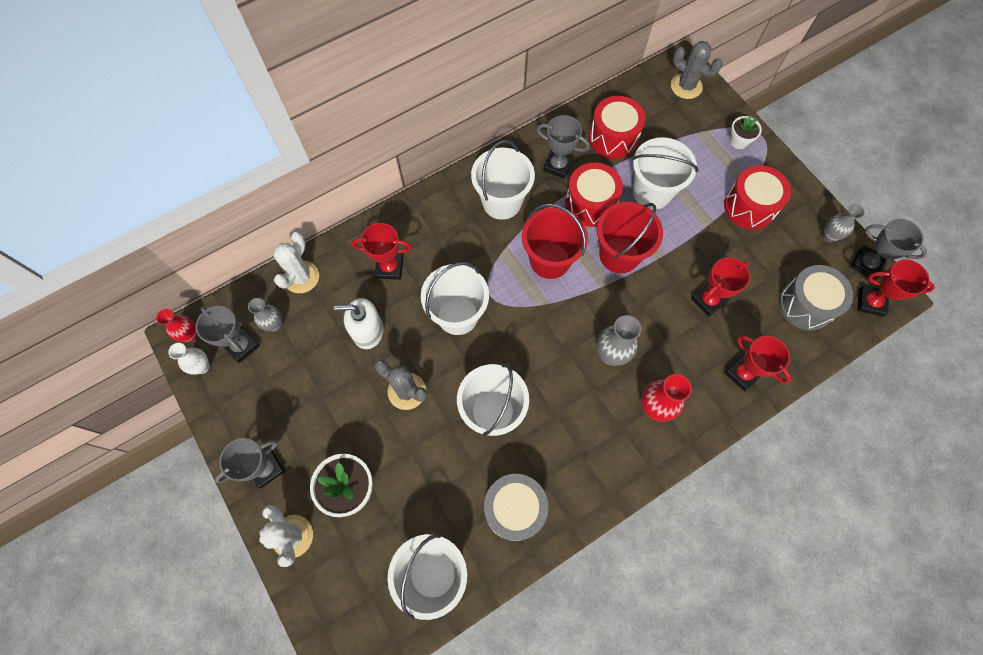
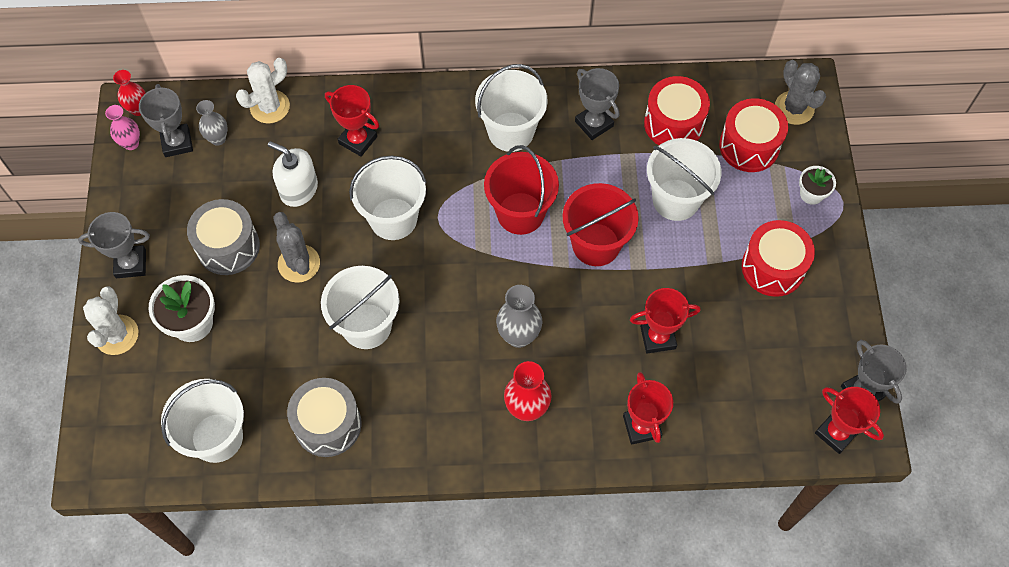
camera: 30 degrees right, 5 degrees down
(202, 367) = (131, 143): white vase -> pink vase
(590, 204) = (601, 179): red drum -> red drum (749, 146)
(805, 305) = (761, 397): grey drum -> grey drum (228, 246)
(829, 236) = (840, 342): grey vase -> none

